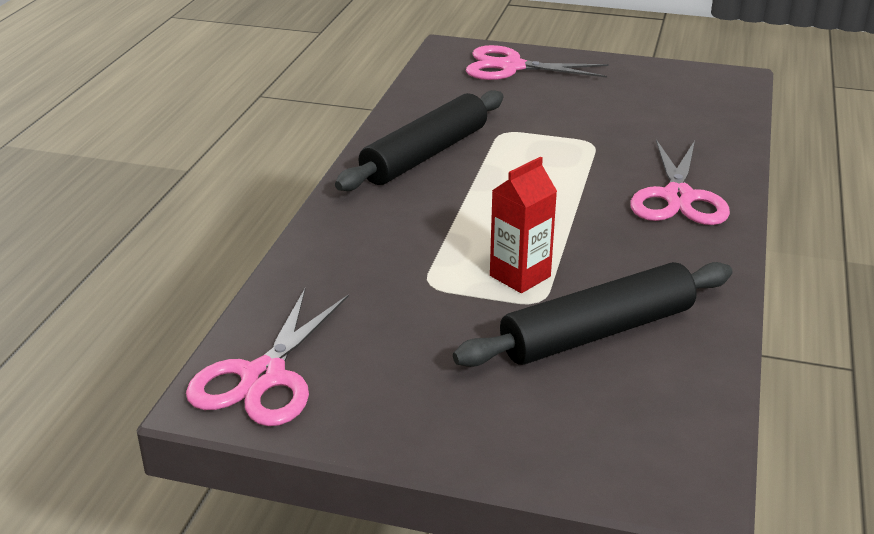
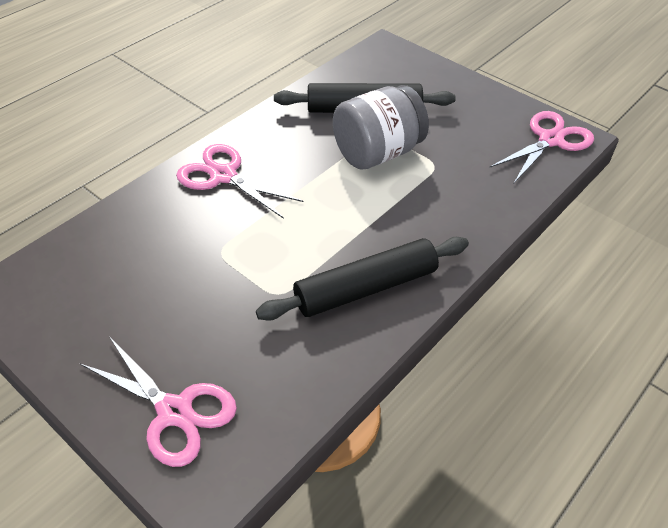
camera: 155 degrees left, 15 degrees up
(520, 276) = (377, 153): red carton -> grey jar
(678, 198) = (223, 175): pink scissors -> pink scissors turned 90 degrees counterclockwise

